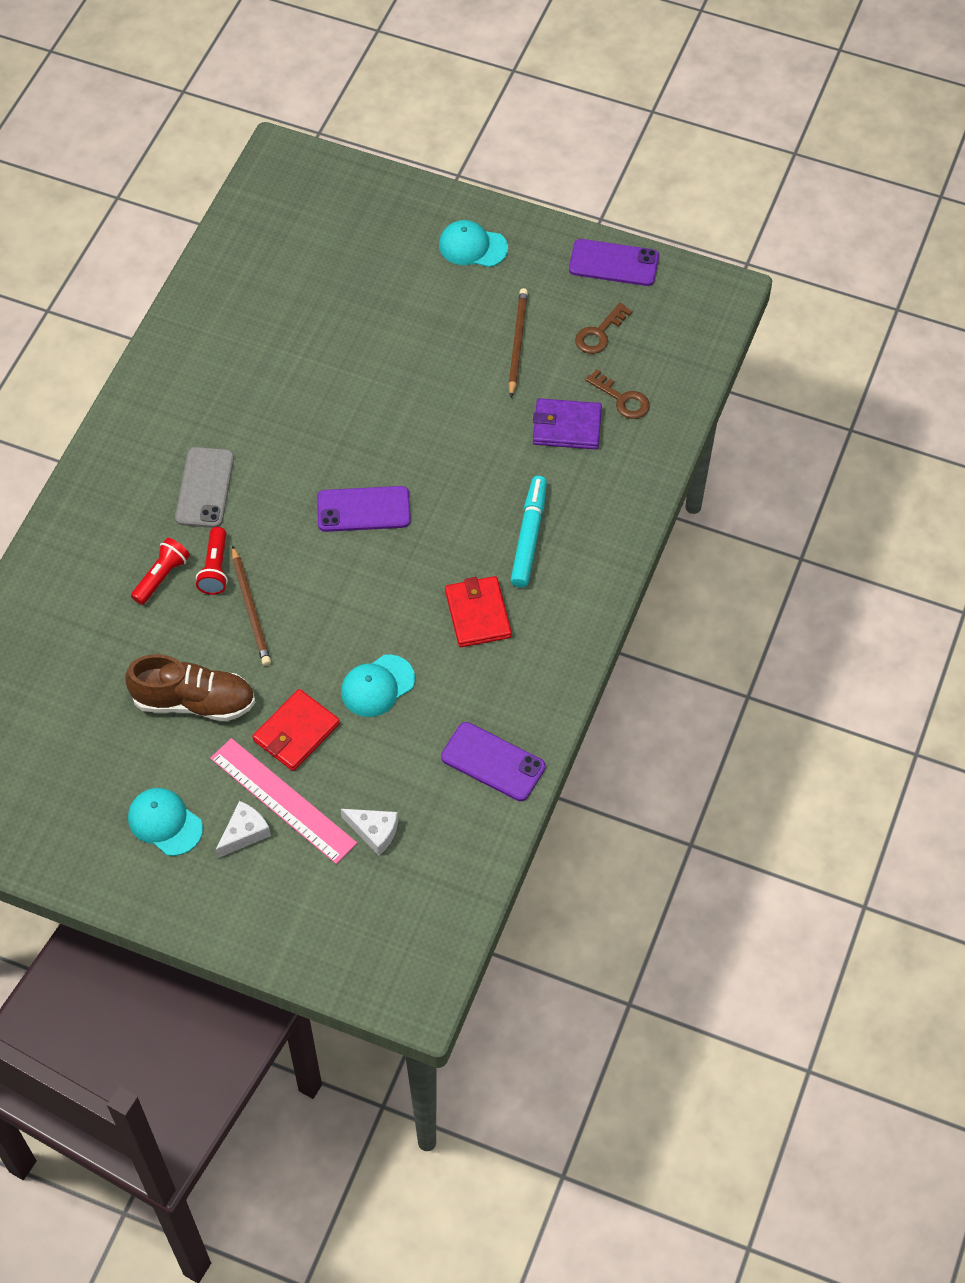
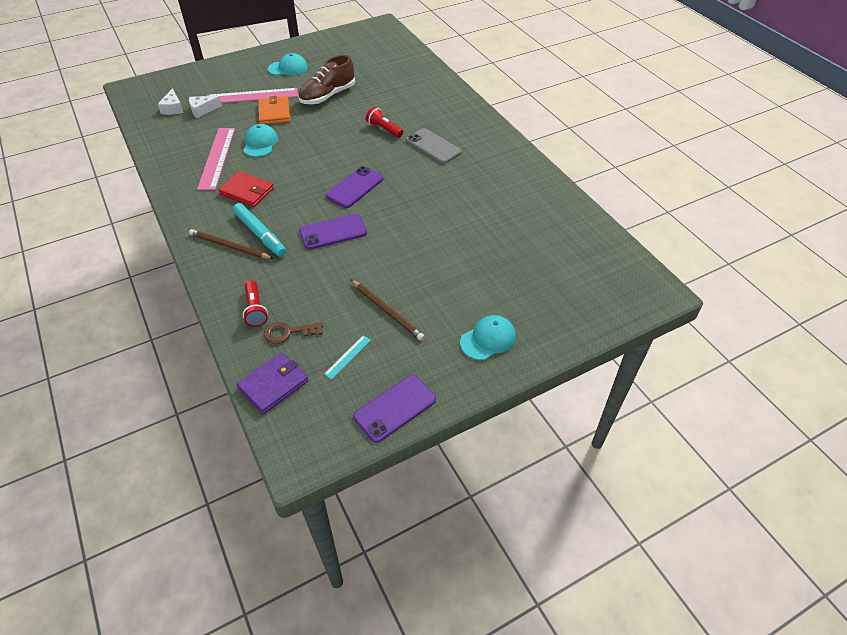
camera: 130 degrees right, 10 degrees down
(161, 577) = (400, 114): red flashlight -> red flashlight (255, 309)
(244, 833) = (254, 82): white cheese -> white cheese (173, 108)
(251, 609) = (349, 129): brown pencil -> brown pencil (229, 246)
(296, 732) = (274, 113): red wallet -> orange wallet
(452, 707) = (217, 158): none -> pink ruler
(493, 762) = (176, 155): purple phone -> purple phone (333, 232)
(566, 427) = (303, 293): purple wallet -> purple wallet (273, 384)
(599, 333) = (347, 356): brown key -> turquoise ruler

